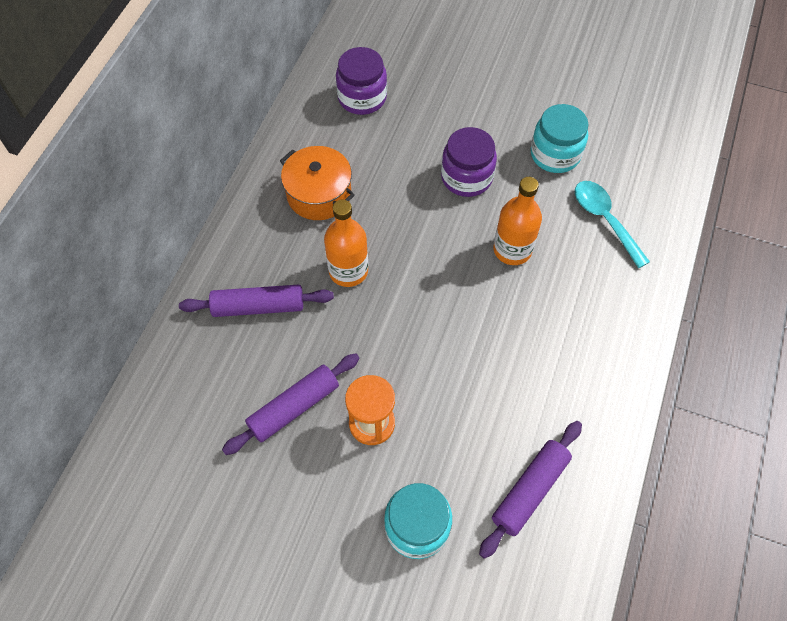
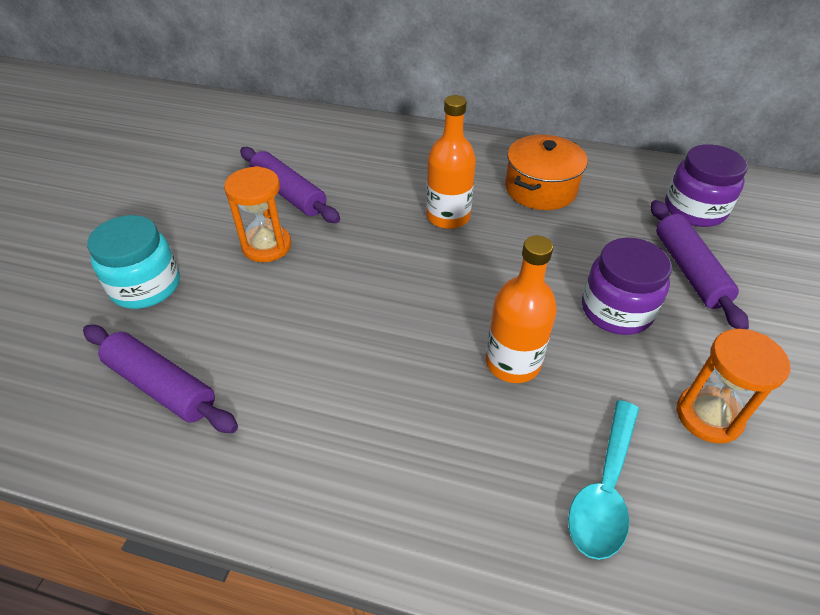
camera: 85 degrees right, 15 degrees down
(258, 307) = (396, 163): purple rolling pin -> purple rolling pin (688, 270)
(555, 154) = (708, 416): turquoise jar -> orange hourglass
(605, 220) = (604, 489): turquoise spoon -> turquoise spoon turned 150 degrees clockwise

